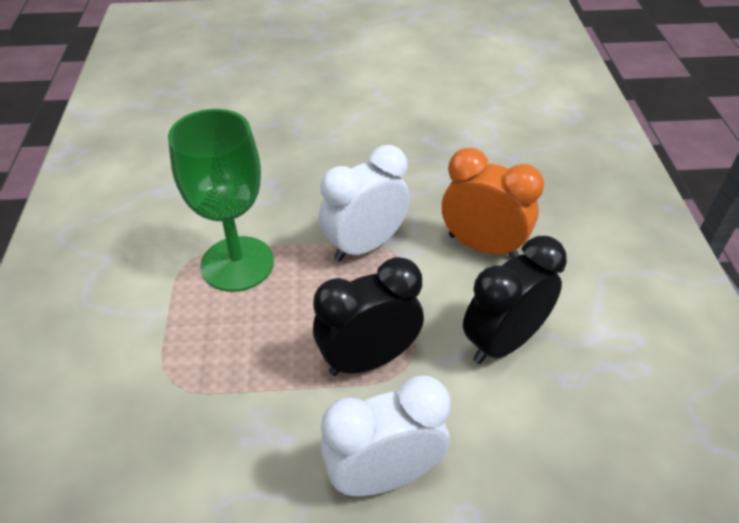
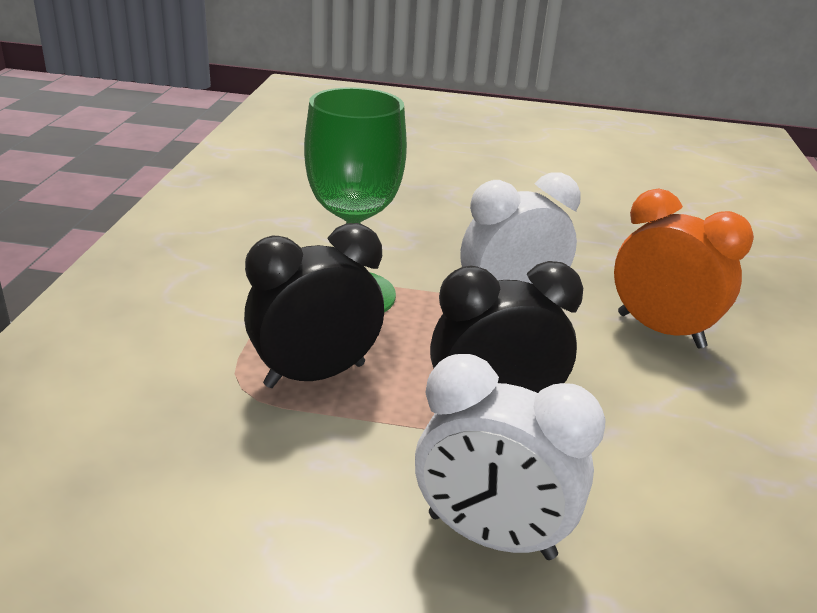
camera: 10 degrees right, 15 degrees down
(384, 475) = (490, 536): white clock -> white clock turned 150 degrees counterclockwise
(503, 342) = (676, 428): black clock -> black clock (315, 375)

